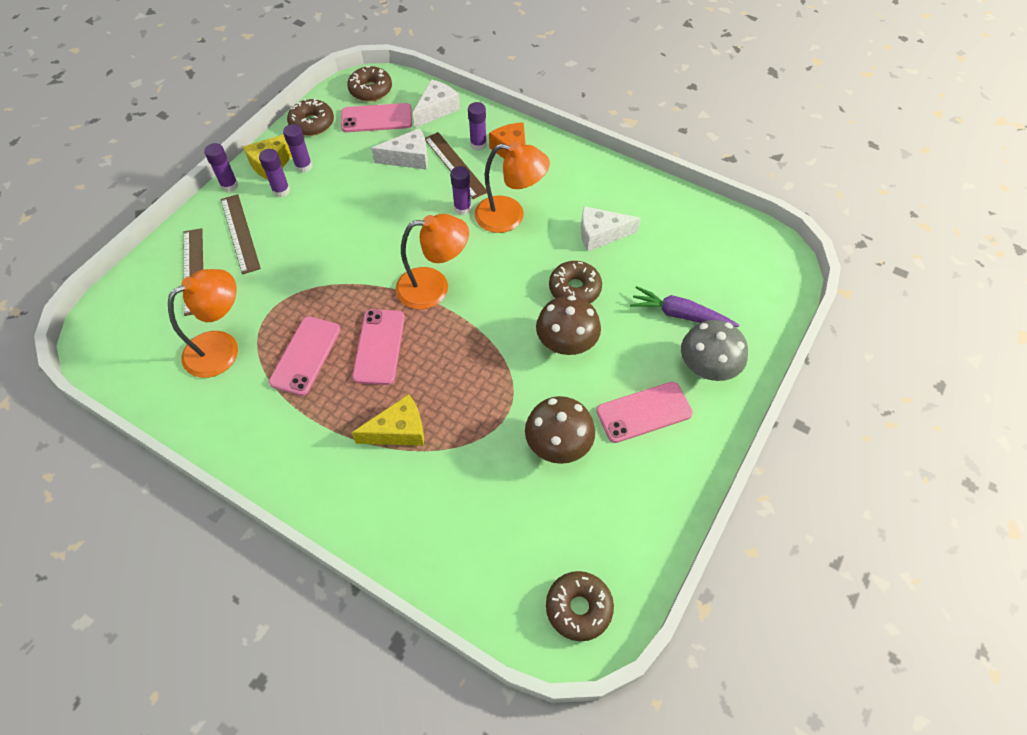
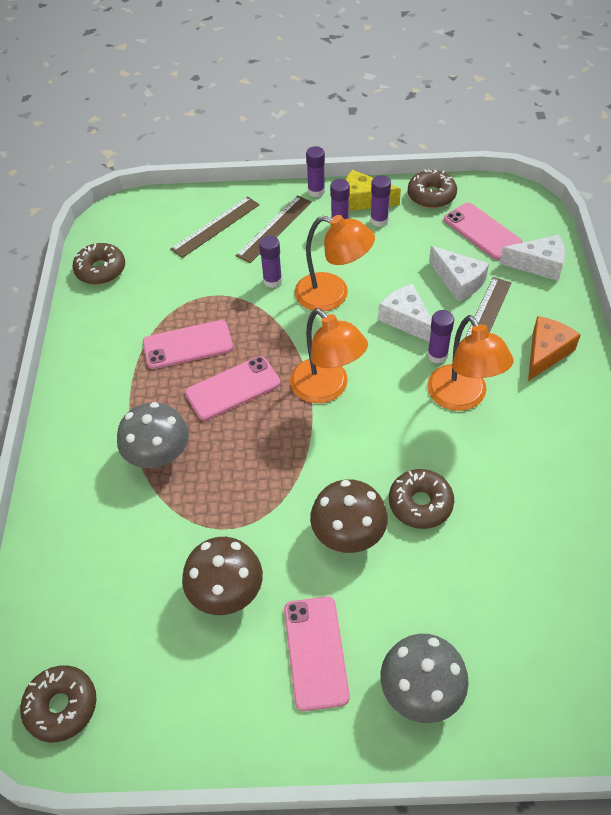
camera: 60 degrees right, 5 degrees down
(222, 348) = (157, 289): orange lamp -> orange lamp (332, 295)
(370, 90) = (511, 207): brown donut -> brown donut (101, 270)
(399, 430) = (158, 454): yellow cheese -> grey mushroom
(478, 144) = (528, 321): purple glue stick -> purple glue stick (272, 281)
(601, 234) = (511, 489): white cheese -> white cheese (406, 320)
(644, 412) = (316, 652): pink phone -> pink phone turned 45 degrees clockwise
(680, 315) = (469, 624): purple carrot -> none

